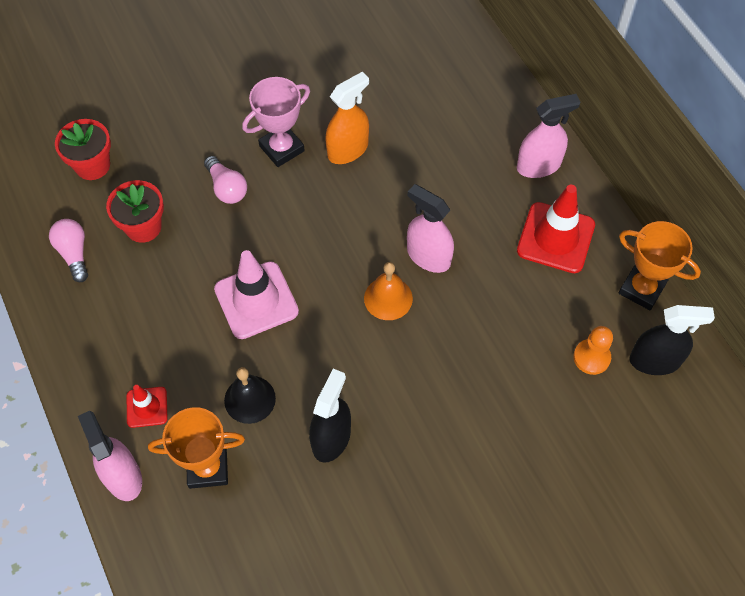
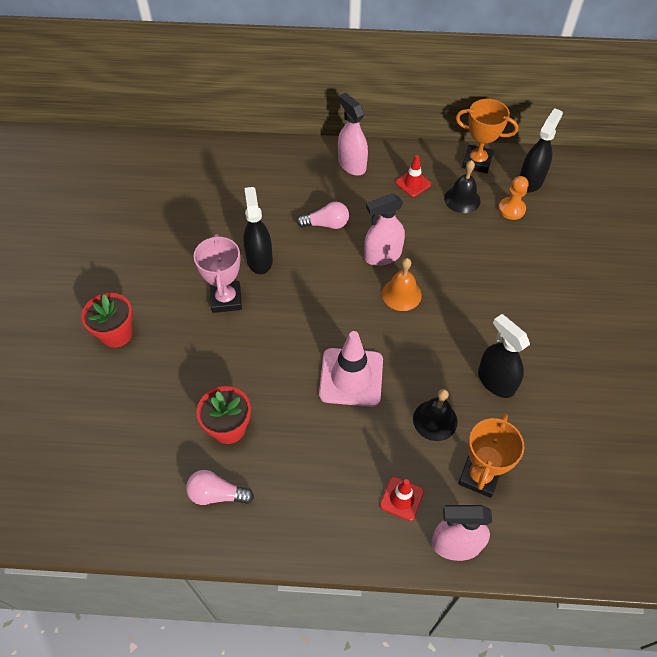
camera: 60 degrees left, 5 degrees down
(92, 165) = (137, 441): red flower pot -> red flower pot (116, 334)
(227, 188) = (235, 351): pink light bulb -> pink light bulb (326, 224)
(348, 150) = (259, 259): orange spray bottle -> black spray bottle
(538, 165) = (352, 165): pink spray bottle -> pink spray bottle turned 45 degrees counterclockwise
(555, 238) = (413, 183): red traffic cone -> red traffic cone, size x0.55
(568, 298) = (462, 199): none -> black bell
(641, 289) = (477, 162): orange trophy -> orange trophy turned 45 degrees clockwise

